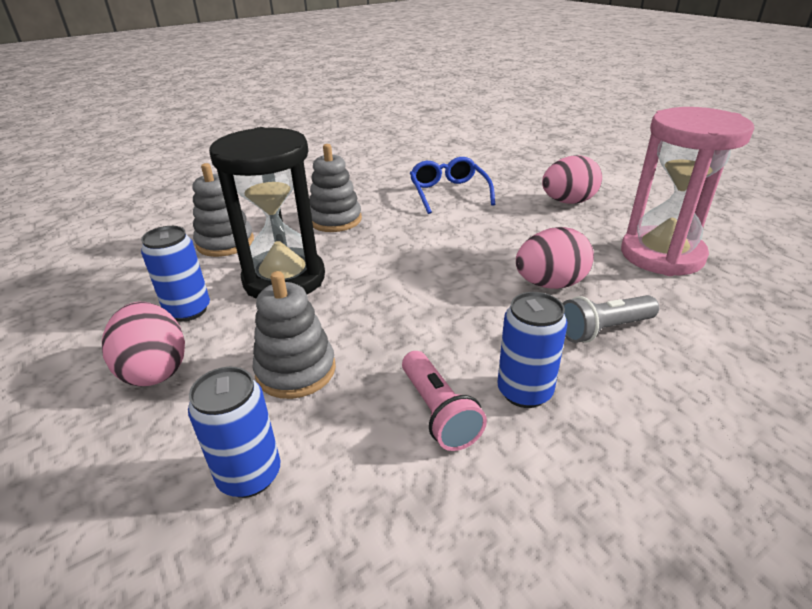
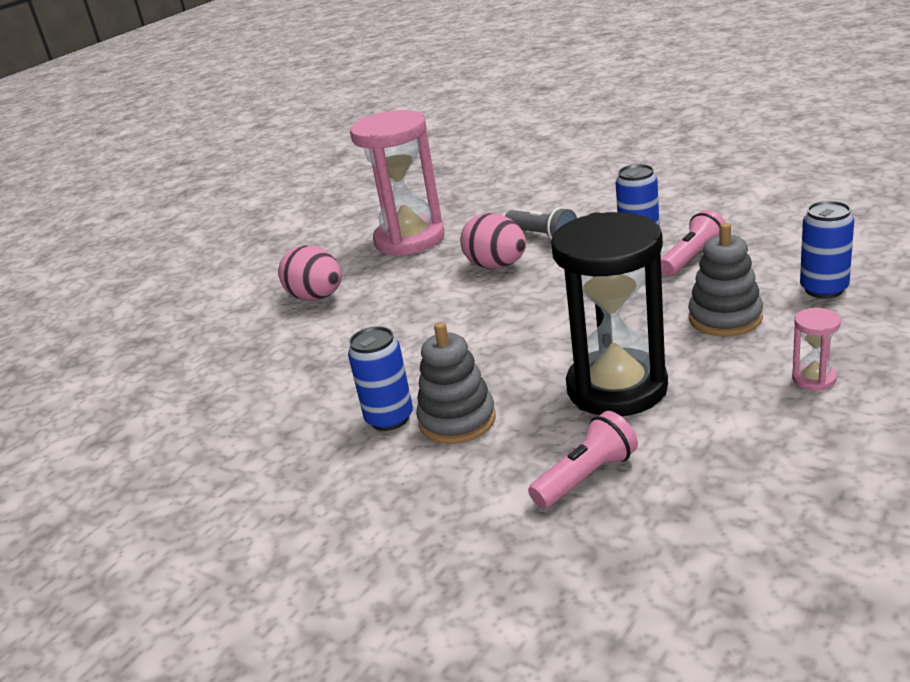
camera: 110 degrees left, 5 degrees down
(155, 369) = (814, 379): pink egg -> pink hourglass
(188, 310) = (730, 414): blue can -> blue can (389, 418)
(225, 243) = (586, 477): grey stacking toy -> pink flashlight
(448, 193) = (325, 372): blue glasses -> none

